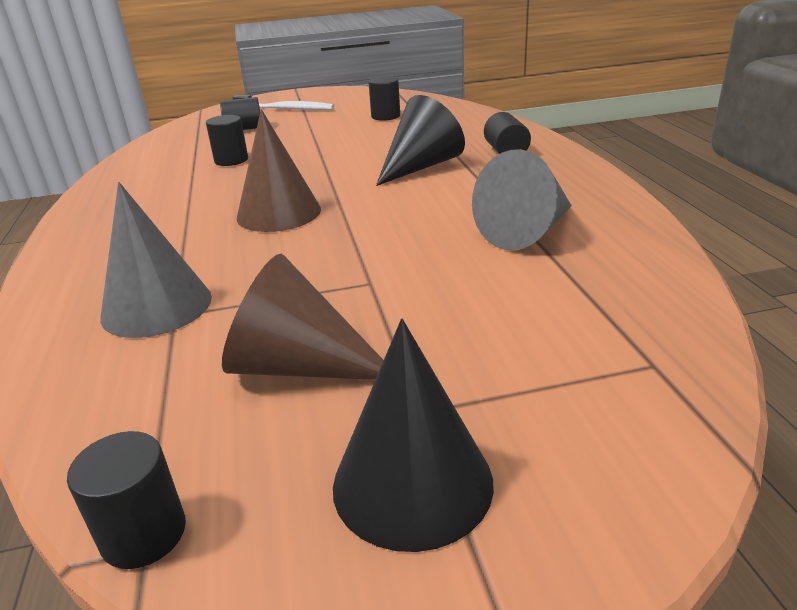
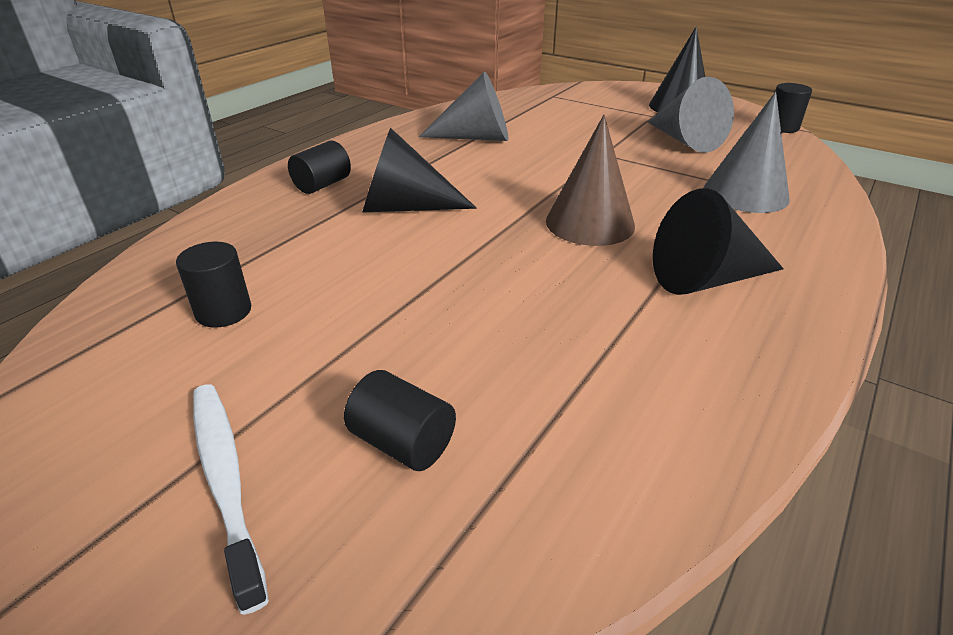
camera: 135 degrees left, 5 degrees up
(156, 217) = (706, 279): none -> black cone
(231, 160) = (537, 340): black cylinder -> none
(299, 366) = (685, 140): brown cone -> grey cone

